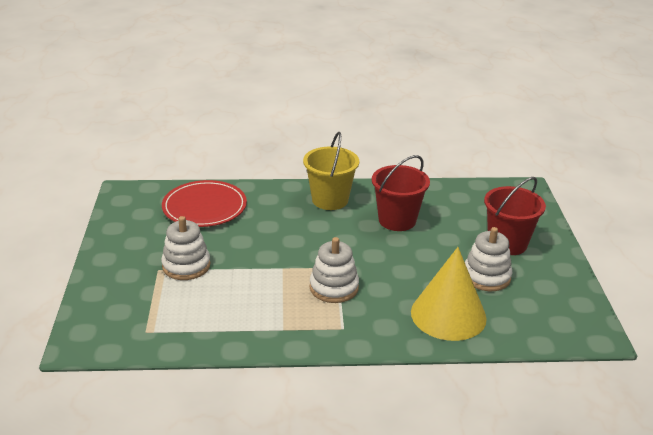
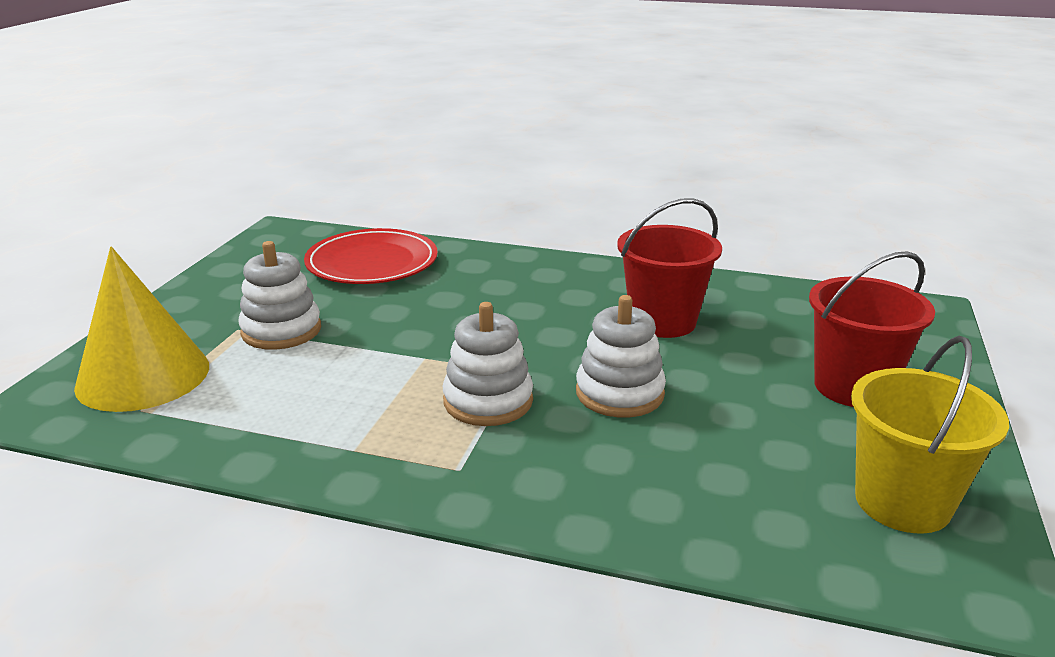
camera: 20 degrees right, 5 degrees down
(330, 200) = (568, 279): yellow bucket -> yellow bucket (902, 502)
(448, 315) = (673, 486): yellow cone -> yellow cone (143, 376)
(486, 276) = (785, 434): white stacking toy -> white stacking toy (619, 393)

